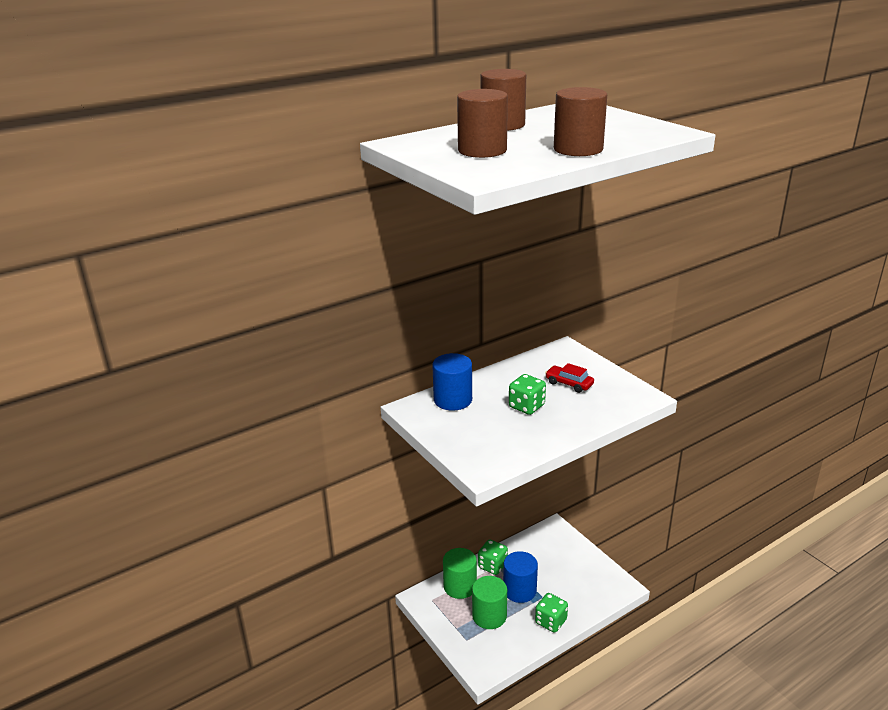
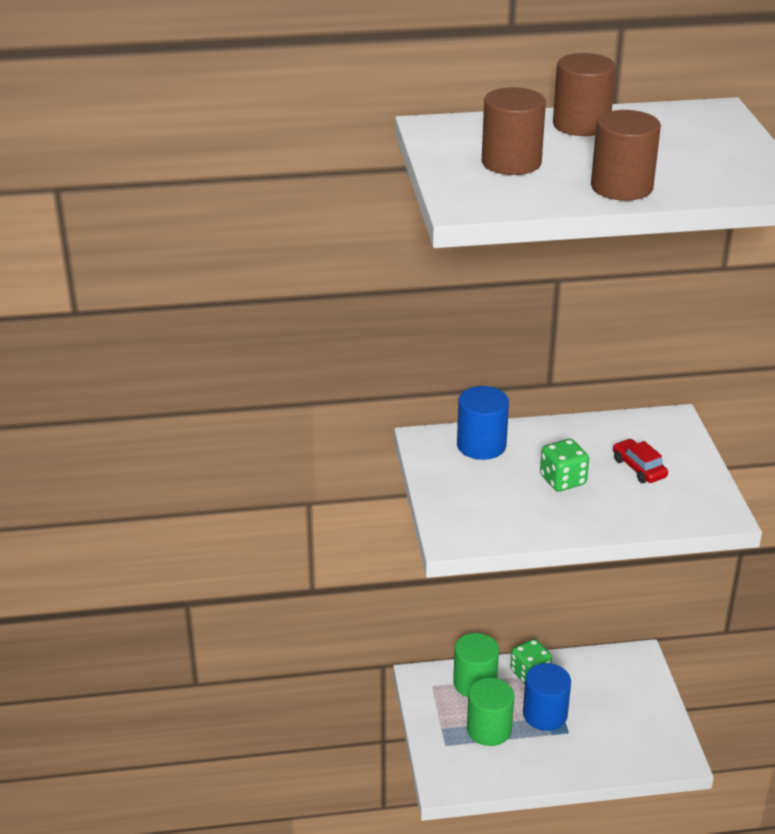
camera: 25 degrees right, 5 degrees up
(550, 621) = (560, 764): green dice -> none

